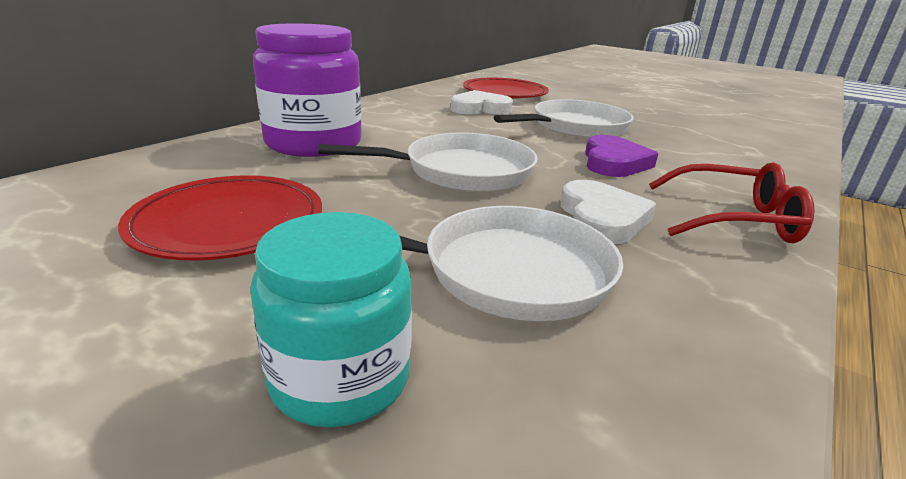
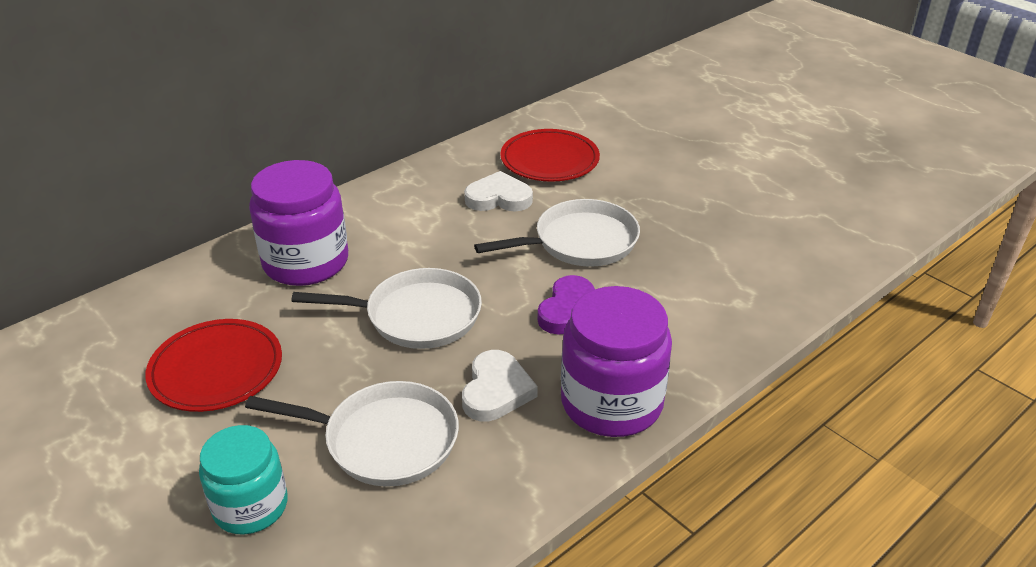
camera: 15 degrees right, 10 degrees up
(734, 219) = (611, 403): red glasses -> purple jar

